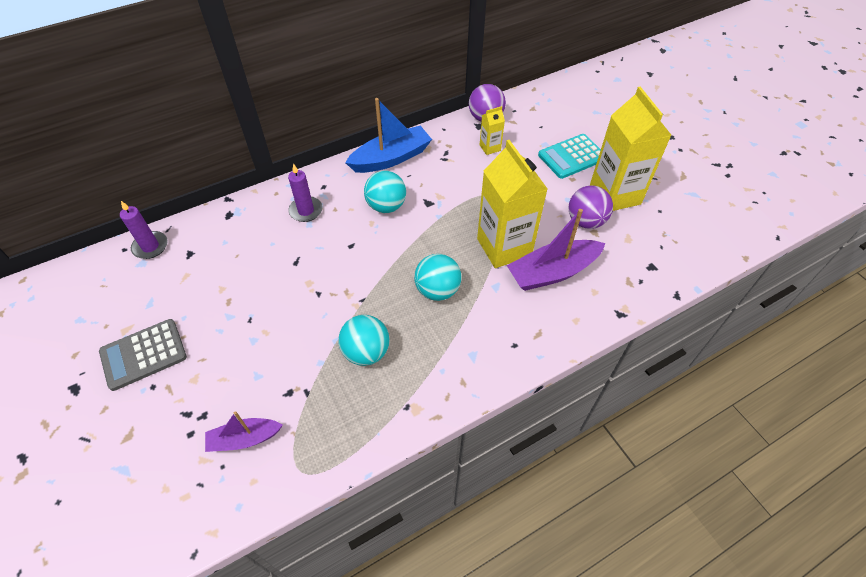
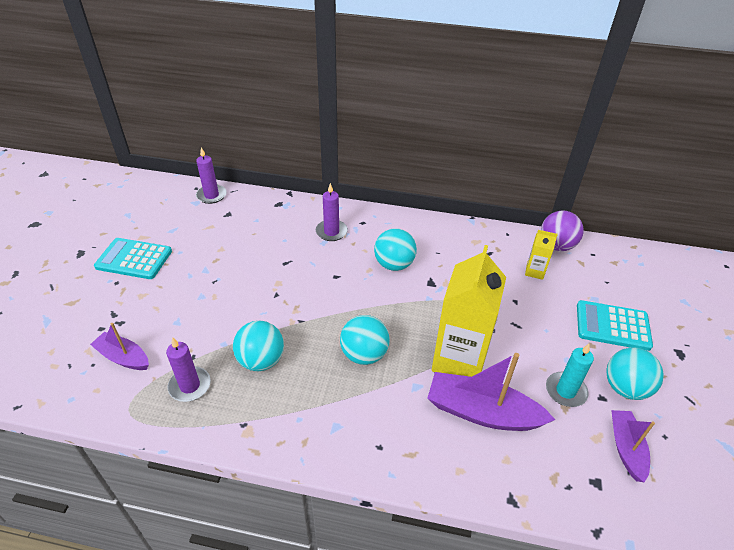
camera: 40 degrees right, 10 degrees down
(143, 354) = (134, 259): grey calculator -> turquoise calculator
(331, 414) = (190, 386): none -> purple candle
(391, 158) = (437, 231): blue boat -> none
(585, 221) = (565, 391): purple ball -> turquoise candle
(615, 195) = (625, 388): yellow carton -> turquoise ball
(648, 233) = (626, 448): none -> purple boat

